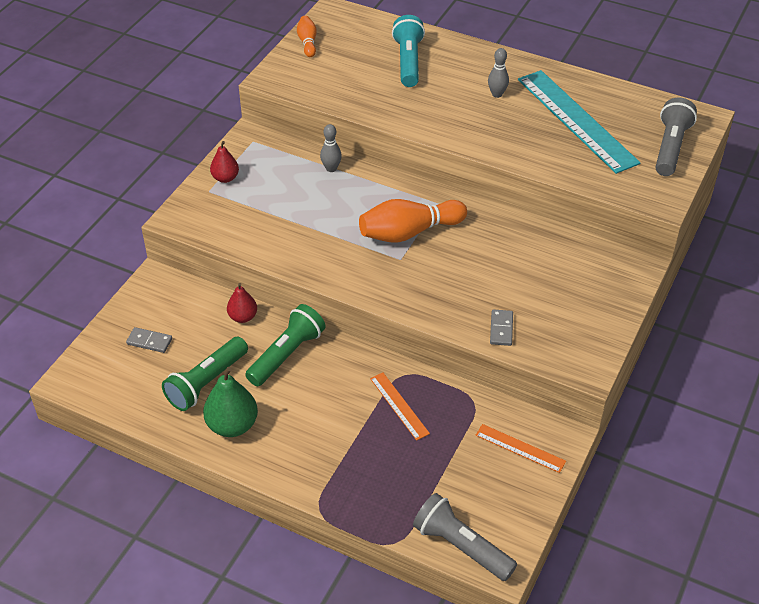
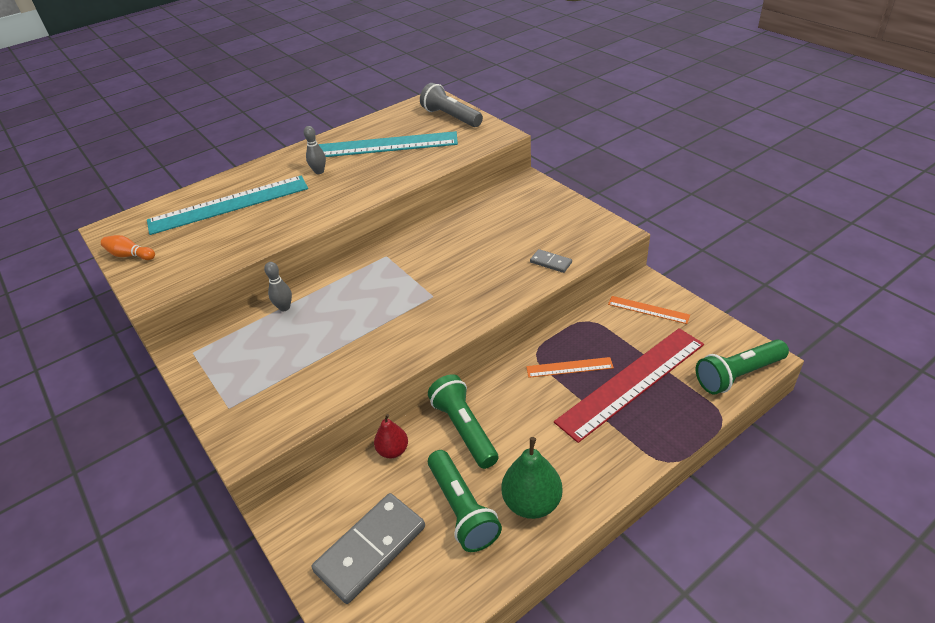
camera: 60 degrees left, 5 degrees down
(149, 341) = (370, 548): grey domino -> grey domino, size x2.10
(225, 178) = (223, 388): red pear -> none
(405, 460) = (632, 382): none -> red ruler
(408, 62) = (229, 204): turquoise flashlight -> turquoise ruler
(409, 232) = (406, 282): orange bowling pin -> none
(461, 547) = (738, 375): grey flashlight -> green flashlight
(520, 448) = (648, 310): orange ruler -> orange ruler turned 60 degrees clockwise

